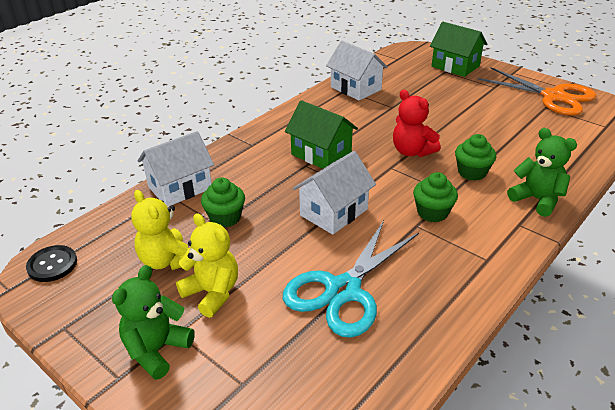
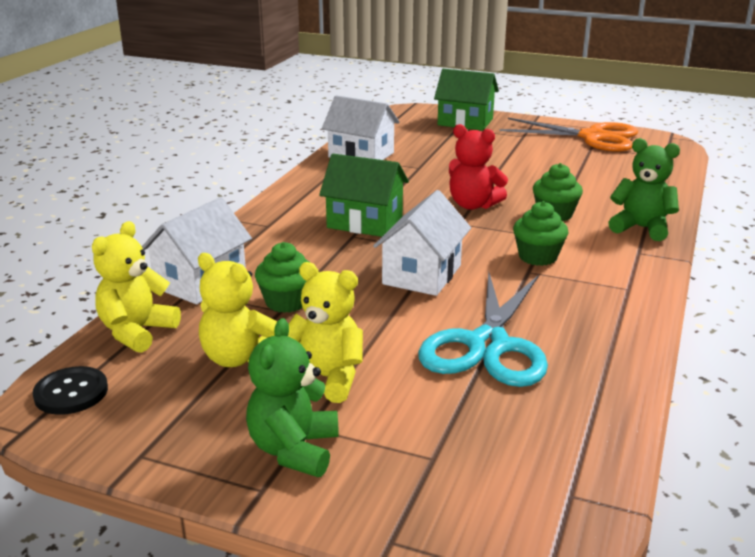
camera: 20 degrees left, 10 degrees down
(117, 223) = (137, 332): none -> yellow teddy bear

